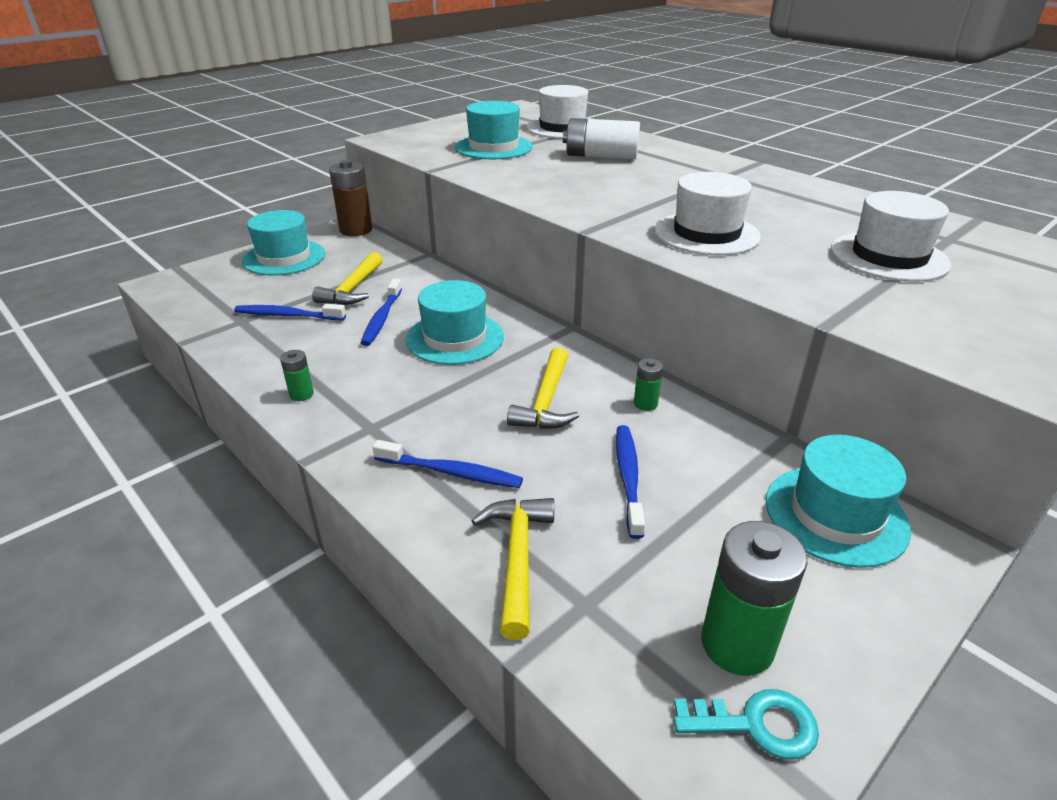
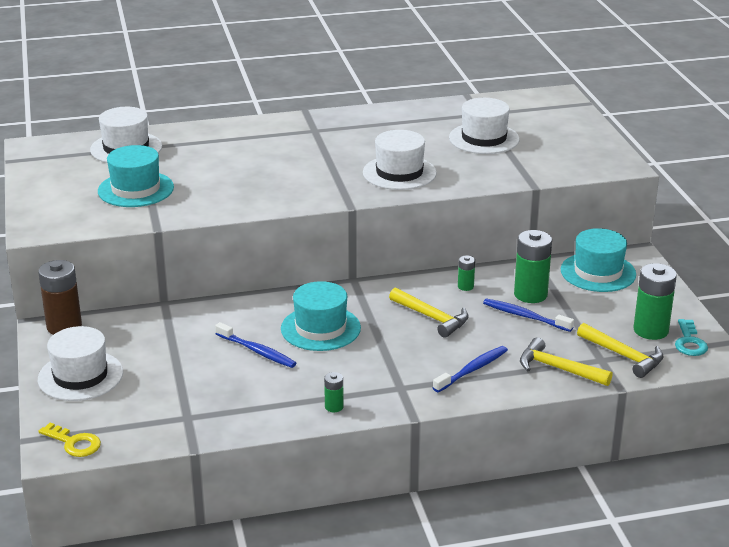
camera: 60 degrees left, 5 degrees down
(177, 286) = (74, 443): none -> yellow key
(284, 258) = (80, 376): turquoise hat -> white hat
(288, 315) = (203, 393): blue toothbrush -> none
(353, 289) = (189, 353): yellow hammer -> yellow hammer (623, 356)
(601, 156) = (218, 156): white battery -> none
(690, 465) = (530, 294): none -> green battery
(756, 724) = (689, 342): turquoise key -> turquoise key turned 150 degrees clockwise

